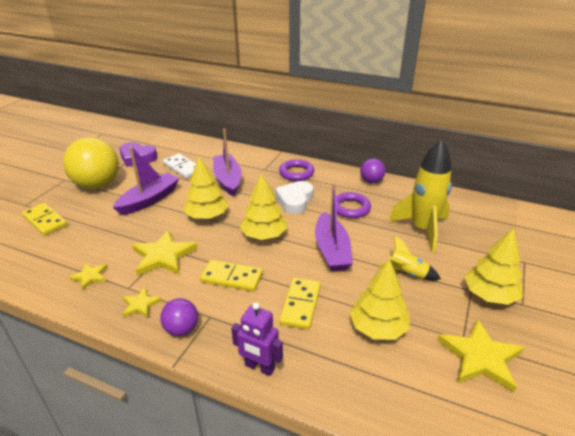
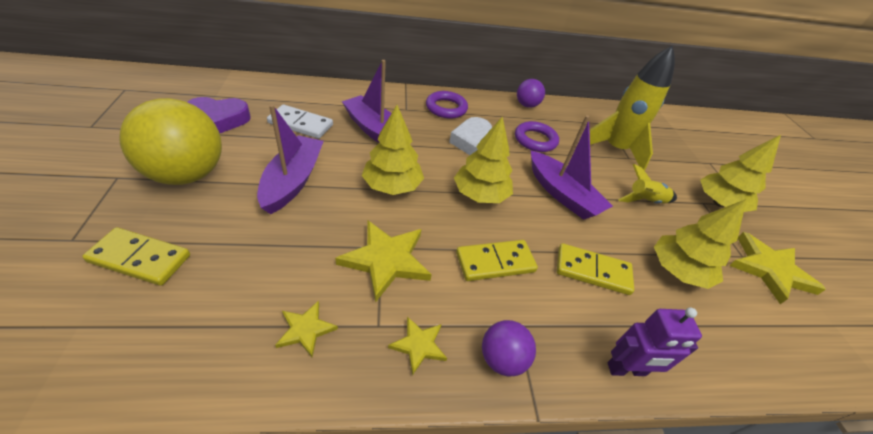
camera: 35 degrees left, 10 degrees up
(300, 305) = (592, 271): yellow domino -> yellow domino turned 60 degrees counterclockwise

